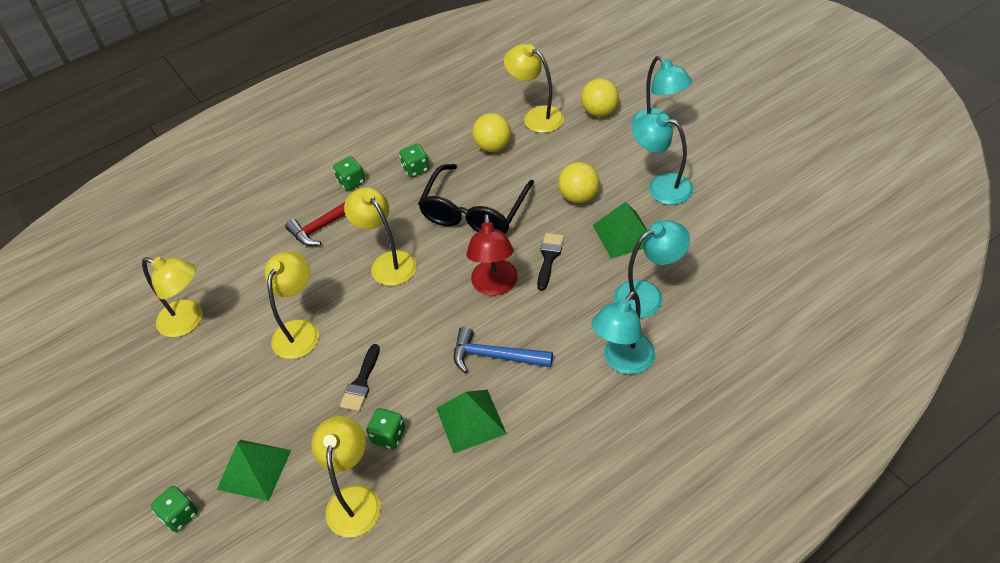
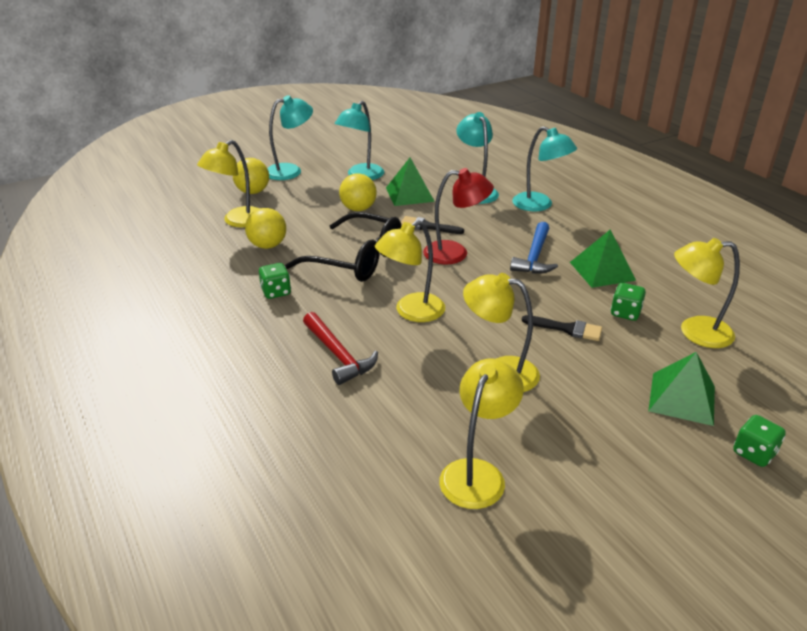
camera: 90 degrees left, 15 degrees down
(351, 182) = (274, 337): green dice -> none

